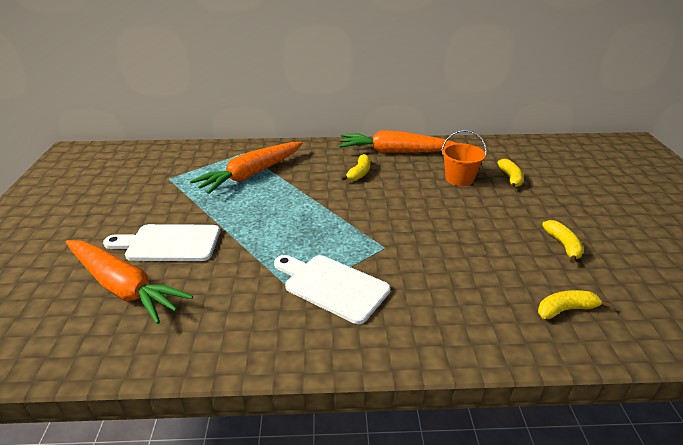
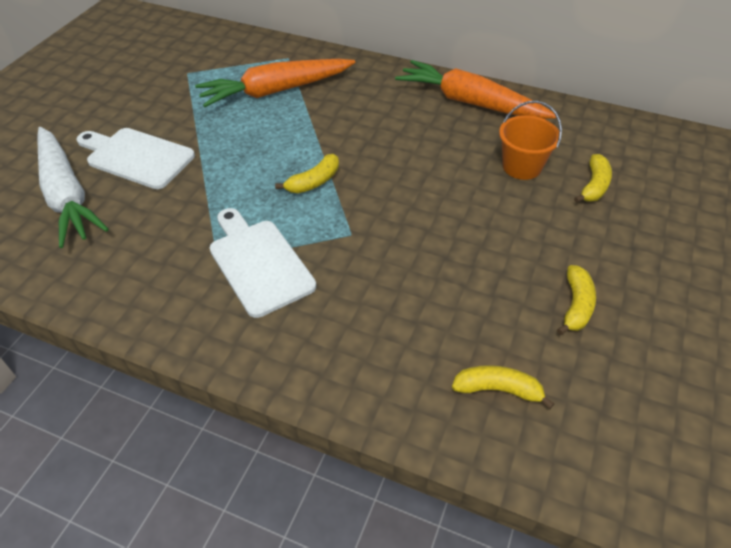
camera: 25 degrees right, 15 degrees up
(123, 287) = (67, 195): orange carrot -> white carrot
(359, 173) = (400, 123): yellow banana -> yellow banana (314, 182)

